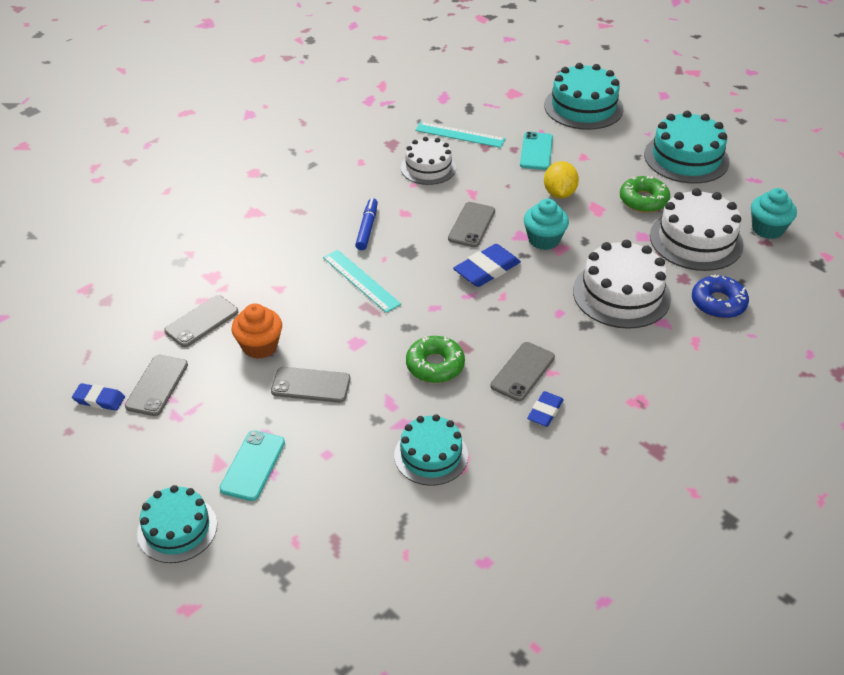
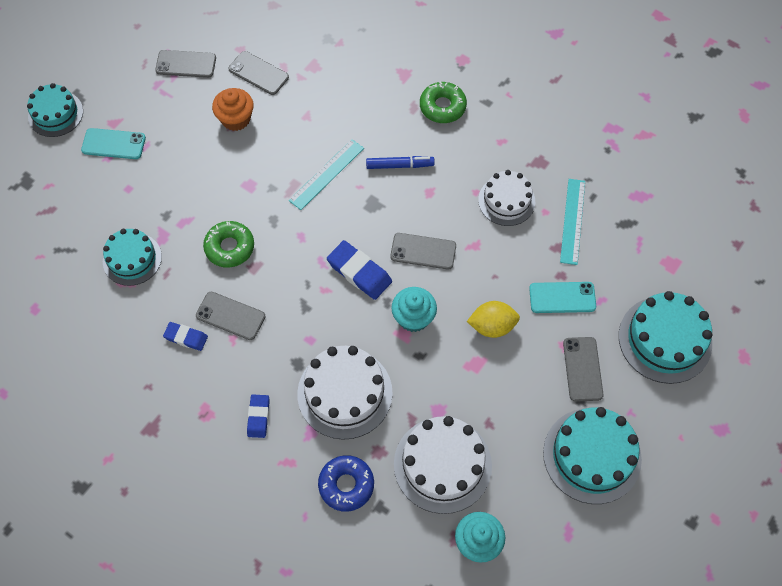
camera: 80 degrees right, 20 degrees up
(99, 399) = (168, 34): blue eraser -> blue eraser (258, 417)
(311, 385) = (197, 163): grey phone -> grey phone (582, 369)
(643, 200) = (500, 410): green donut -> green donut (442, 107)

